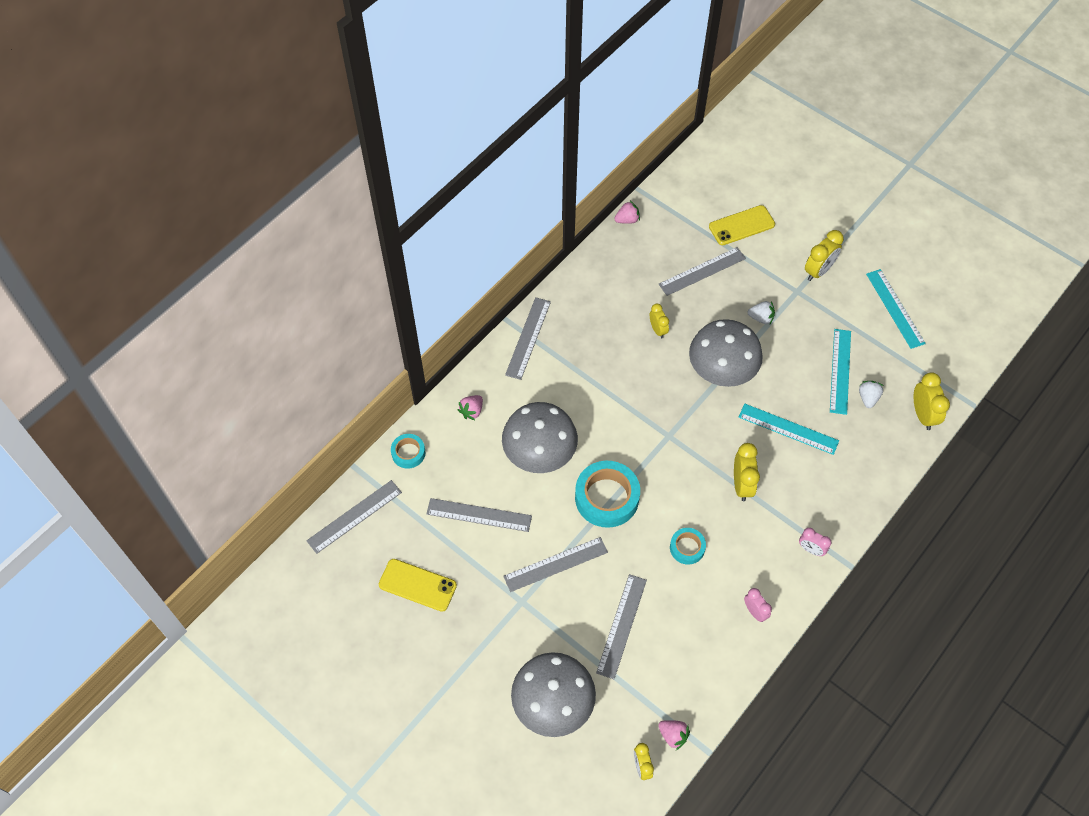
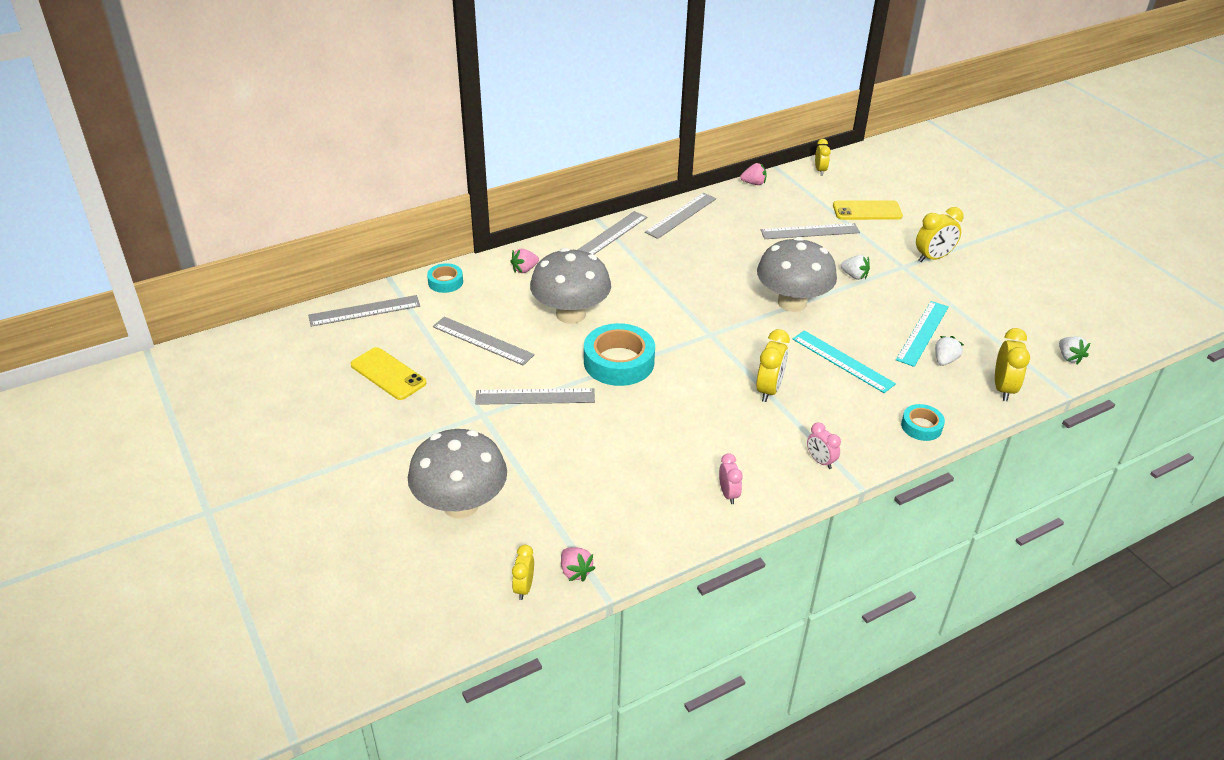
camera: 20 degrees right, 20 degrees down
(622, 626) = (574, 463): grey ruler -> grey ruler (681, 215)
(658, 330) = (742, 259): yellow clock -> yellow clock (820, 170)
(687, 548) = (681, 422): turquoise tape -> turquoise tape (921, 426)
(895, 308) = (1006, 302): turquoise ruler -> none
(962, 359) = (1069, 357): none -> white strawberry

